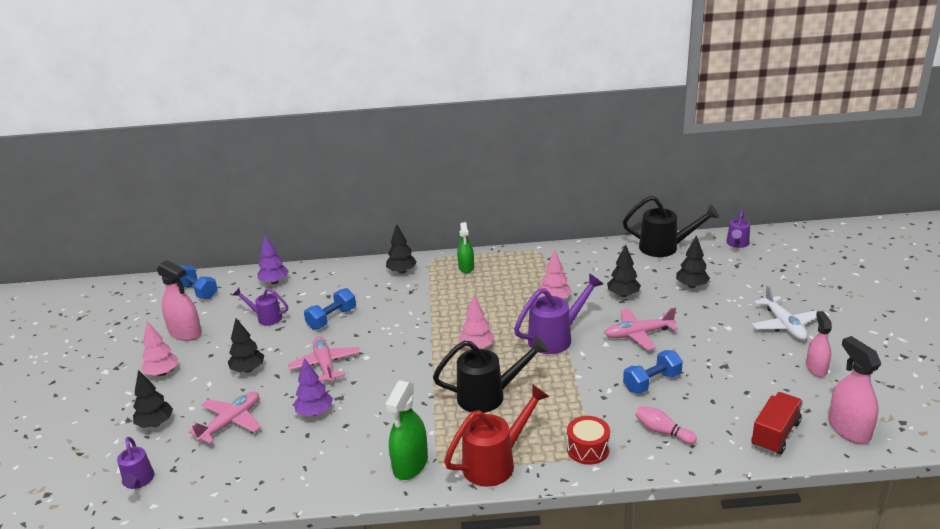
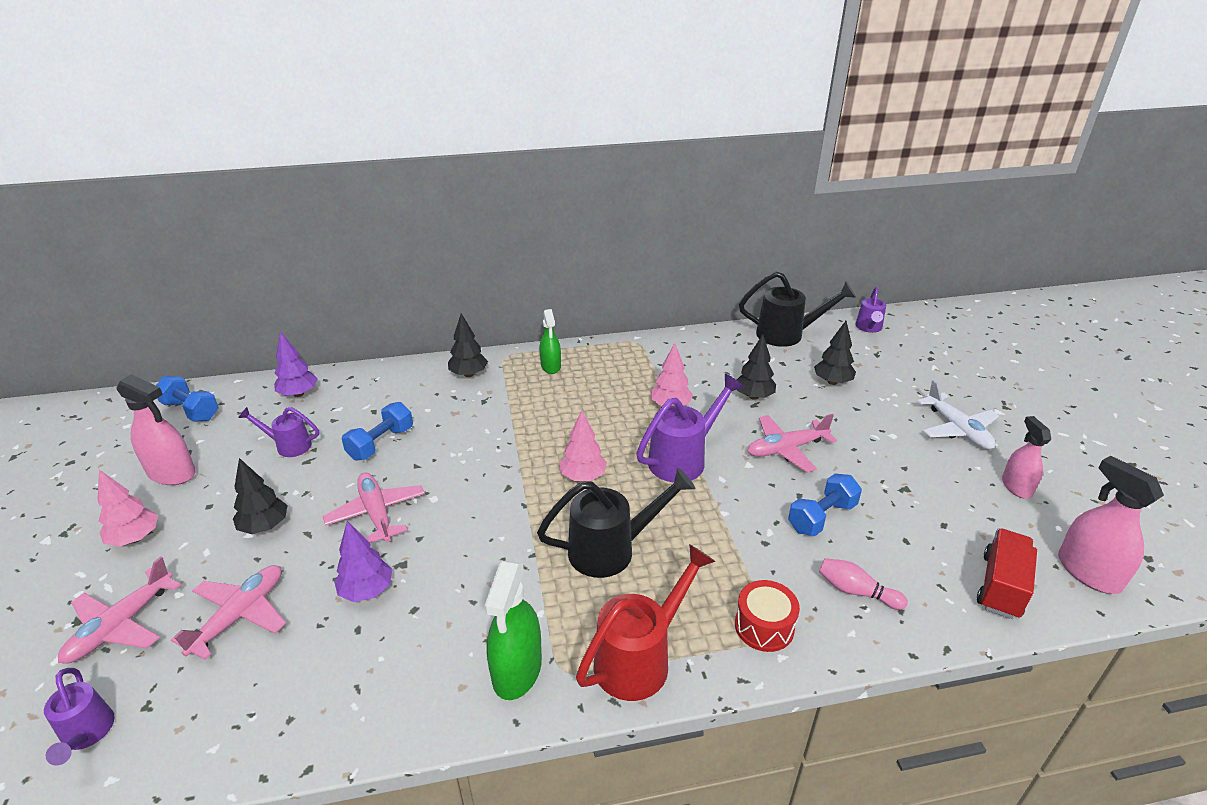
camera: 10 degrees left, 5 degrees up
(155, 424) = (121, 625): black tree -> pink plane

